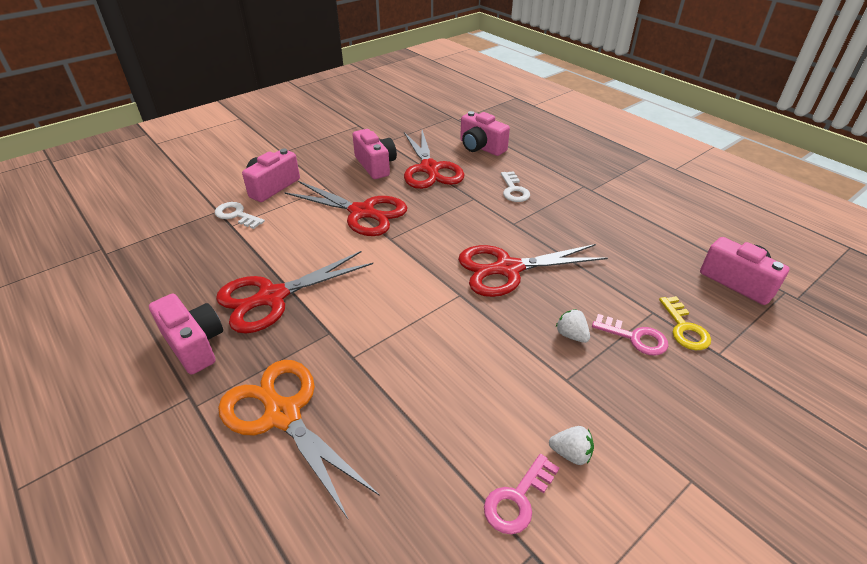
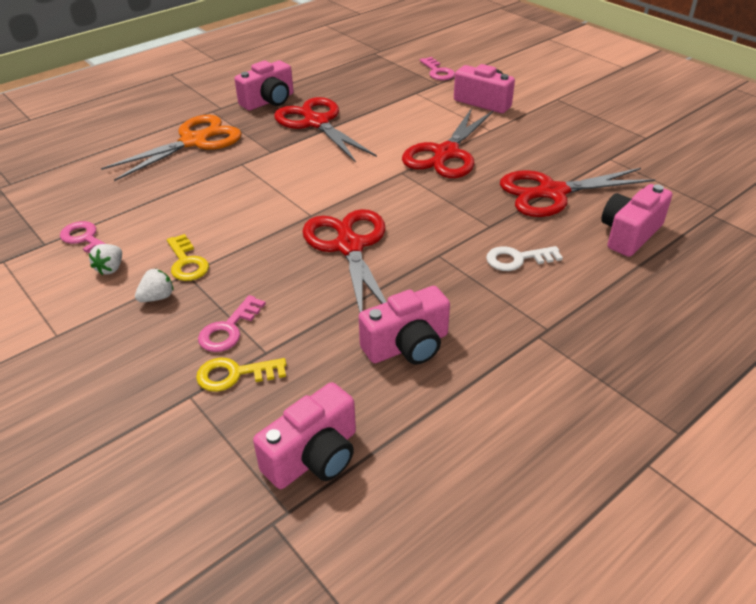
camera: 90 degrees right, 0 degrees up
(189, 209) = (438, 72): none -> pink key
(236, 215) = (432, 92): white key -> none
(375, 165) = (547, 155): pink camera -> pink camera (407, 346)
(548, 382) = (187, 262): none -> yellow key
(571, 335) = (241, 283): white strawberry -> white strawberry (157, 297)

